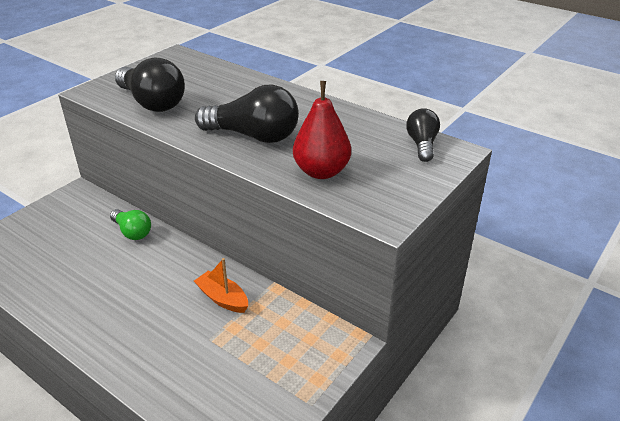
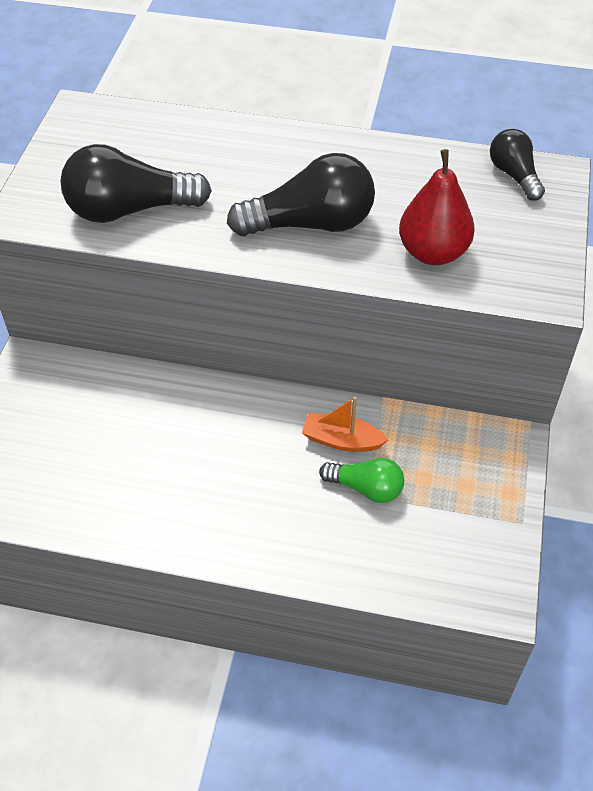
camera: 25 degrees left, 15 degrees up
(132, 232) = (158, 394): green light bulb -> green light bulb (366, 488)
(152, 103) = (129, 210): black light bulb -> black light bulb turned 150 degrees clockwise

